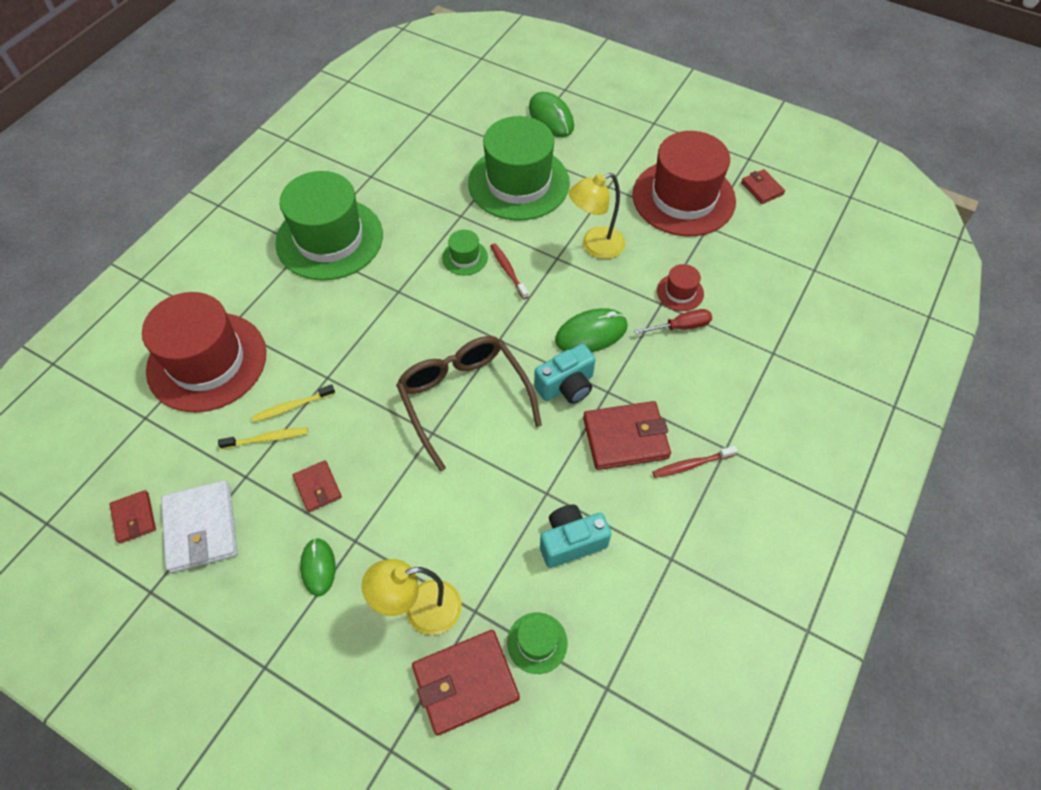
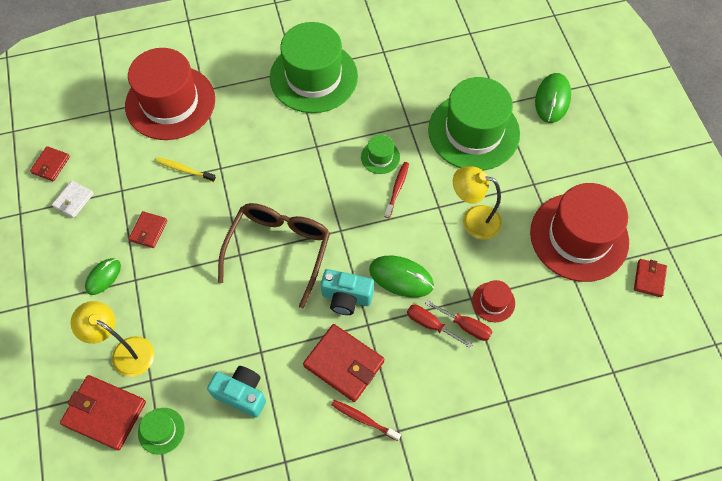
camera: 45 degrees right, 5 degrees up
(201, 528) = (73, 200): white wallet -> white wallet, size x0.56
(267, 439) = (153, 178): yellow toothbrush -> none
(656, 348) = (431, 325): none -> red screwdriver

